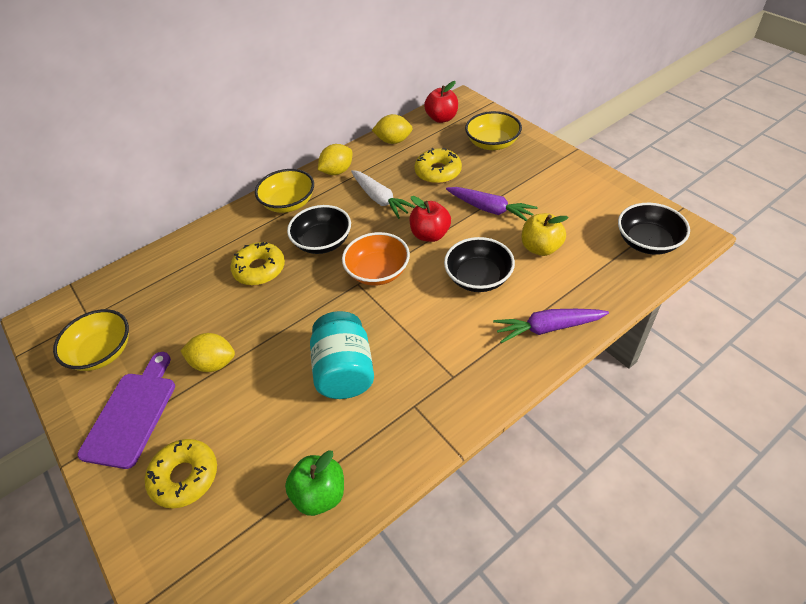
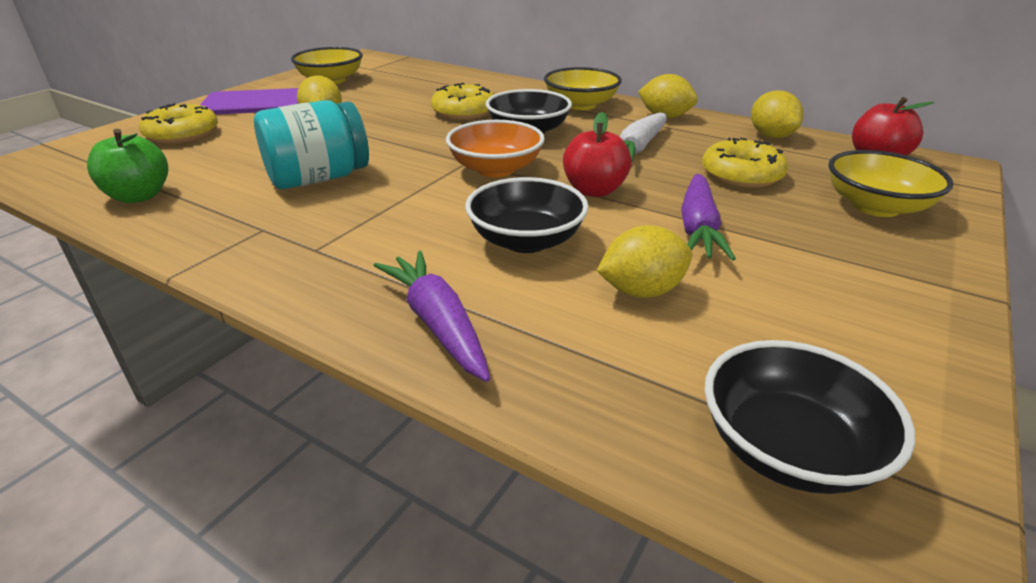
camera: 65 degrees right, 15 degrees down
(541, 248) = (641, 291): yellow apple -> yellow lemon

